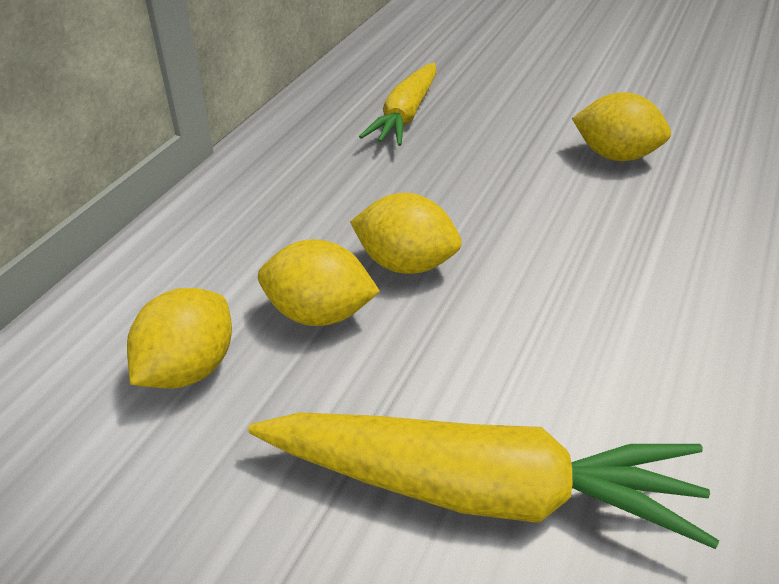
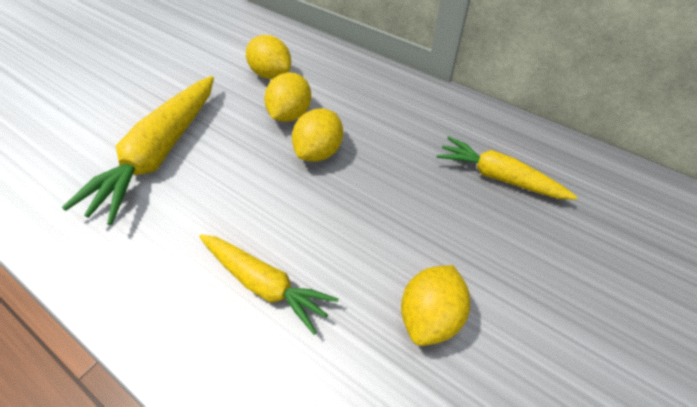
camera: 100 degrees right, 10 degrees up
(657, 276) = (265, 284): none -> yellow carrot

